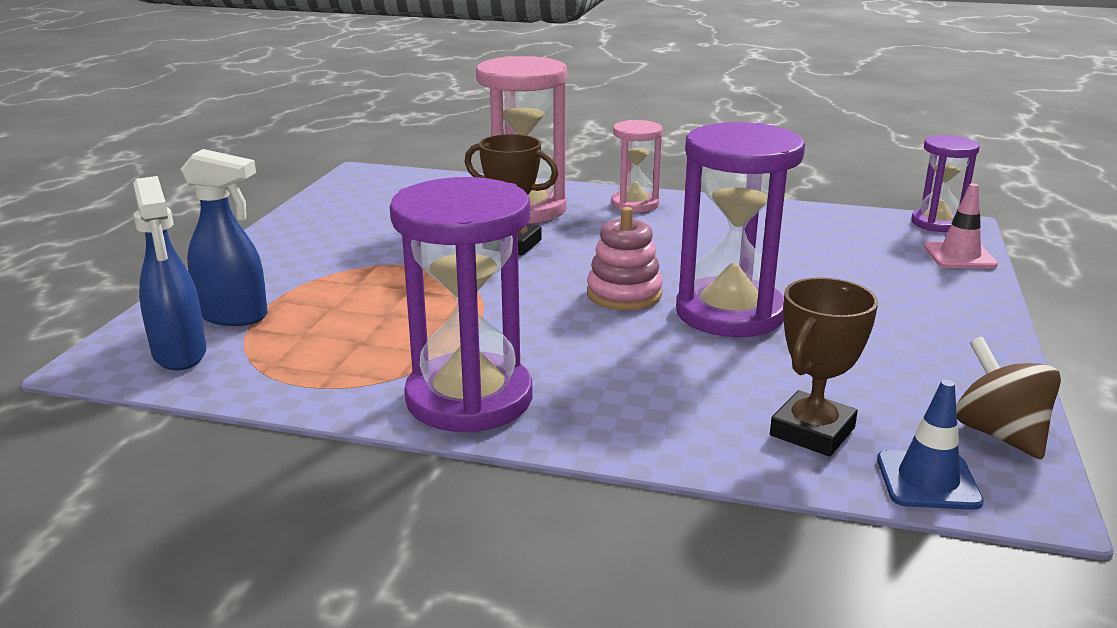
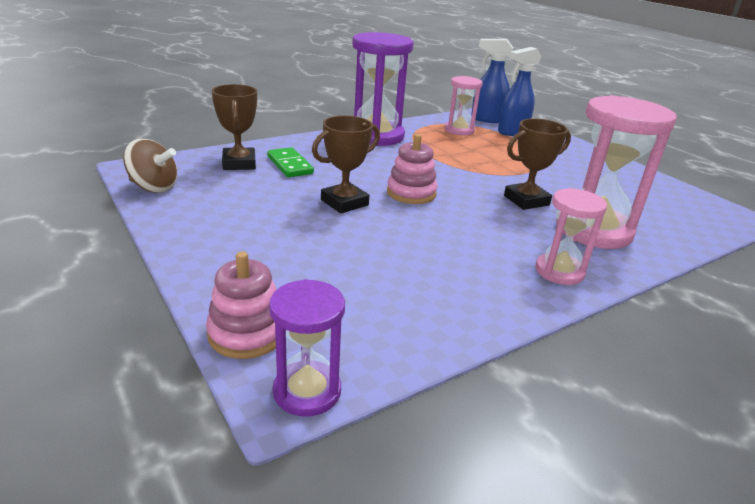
camera: 130 degrees right, 5 degrees up
(301, 352) = (459, 130): none -> pink hourglass
(726, 395) = (289, 165): none -> green domino
(730, 313) = (344, 202): purple hourglass -> brown trophy
(927, 481) = (178, 161): blue traffic cone -> none
(959, 256) = (247, 333): pink traffic cone -> pink stacking toy

